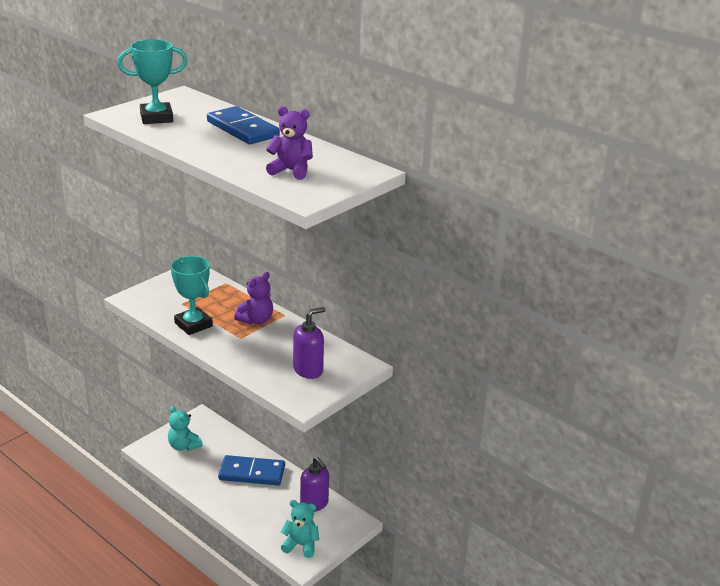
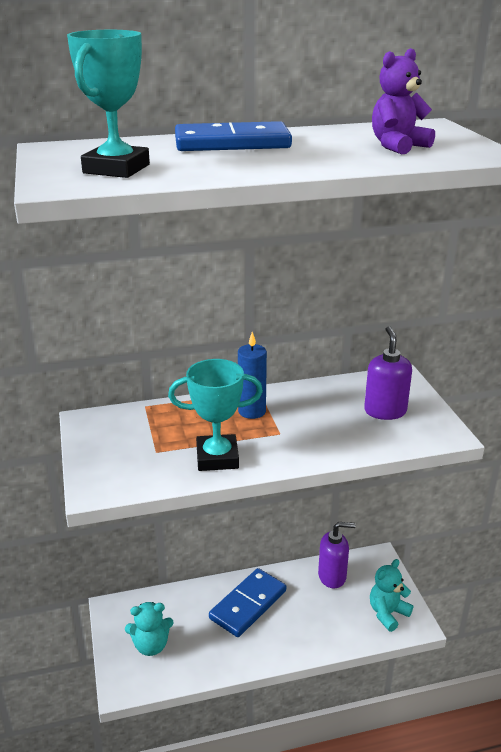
camera: 55 degrees left, 0 degrees up
(256, 320) = (252, 411): purple teddy bear -> blue candle

